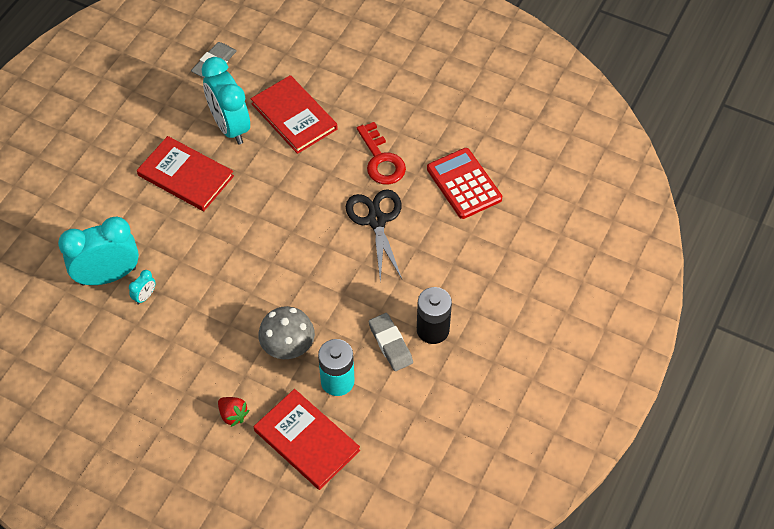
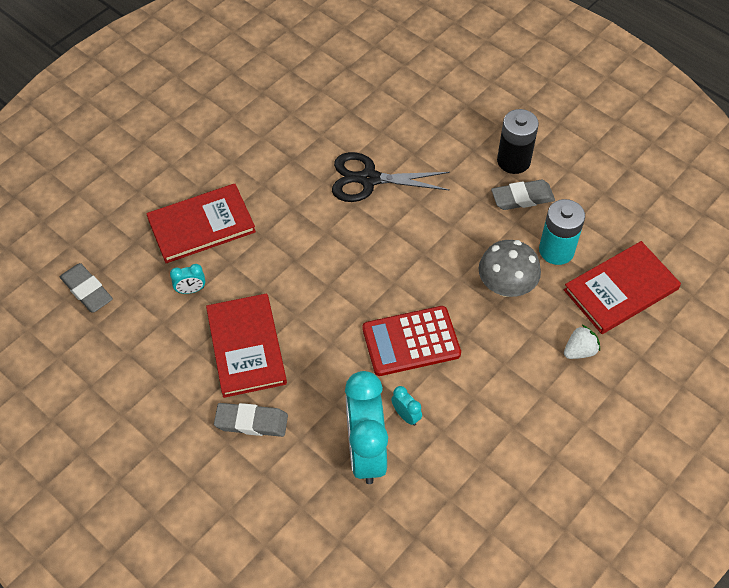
camera: 75 degrees left, 0 degrees up
(121, 196) = (251, 422): none -> grey eraser
(186, 176) = (246, 347): red book -> red book turned 60 degrees counterclockwise
(230, 127) = (191, 290): turquoise clock -> turquoise clock, size x0.41
(233, 415) = (579, 351): red strawberry -> white strawberry
(381, 160) = (292, 159): red key -> none
(464, 184) = (347, 99): red calculator -> red calculator (411, 341)

